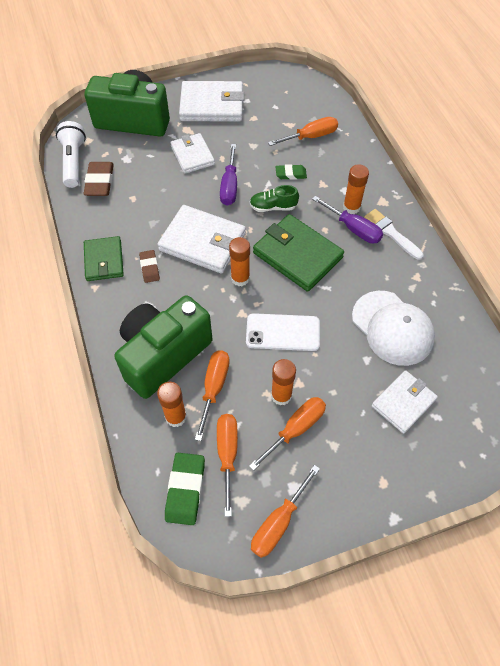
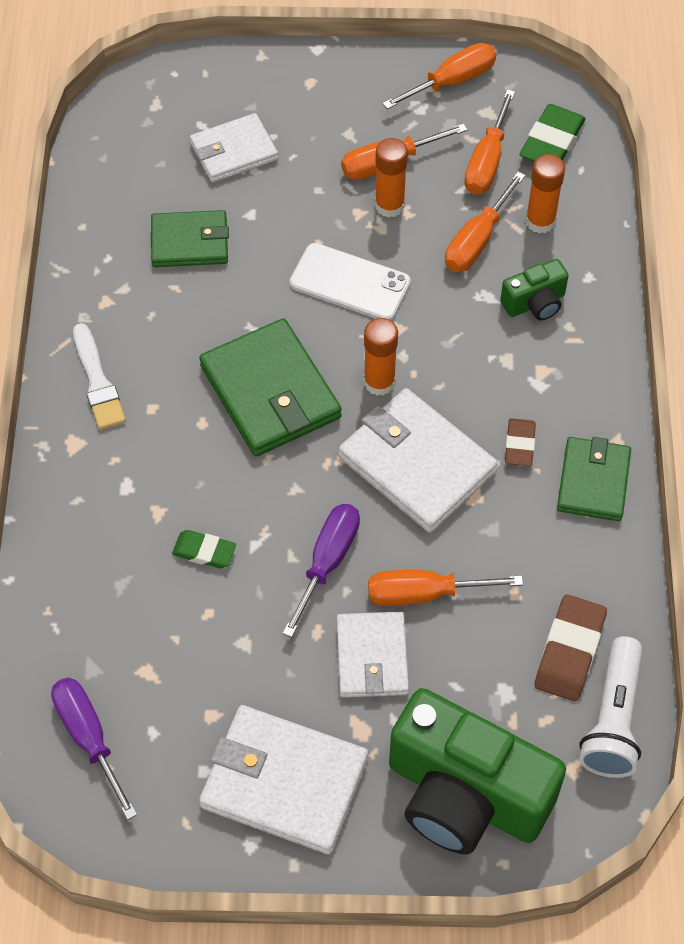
camera: 160 degrees left, 0 degrees up
(163, 355) = (535, 303): green camera -> green camera, size x0.45
(273, 207) = (269, 493): green shoe -> none
(311, 137) = (122, 626): orange screwdriver -> orange screwdriver (424, 593)
(351, 207) = (134, 449): orange glue stick -> none
(353, 229) = (154, 408): purple screwdriver -> purple screwdriver (89, 738)
(392, 328) = (189, 242): white cap -> green wallet

